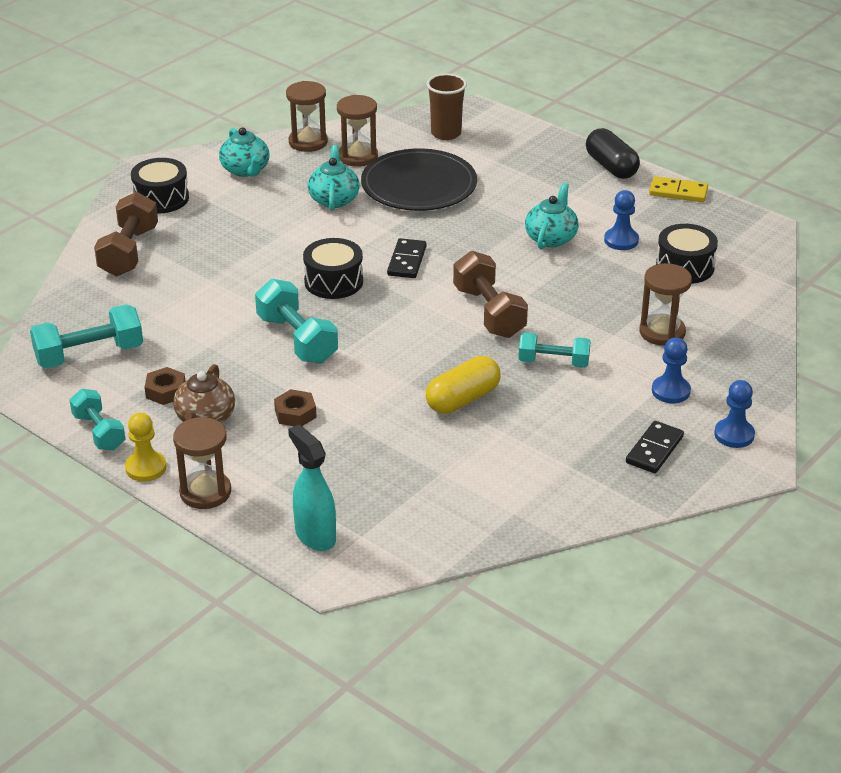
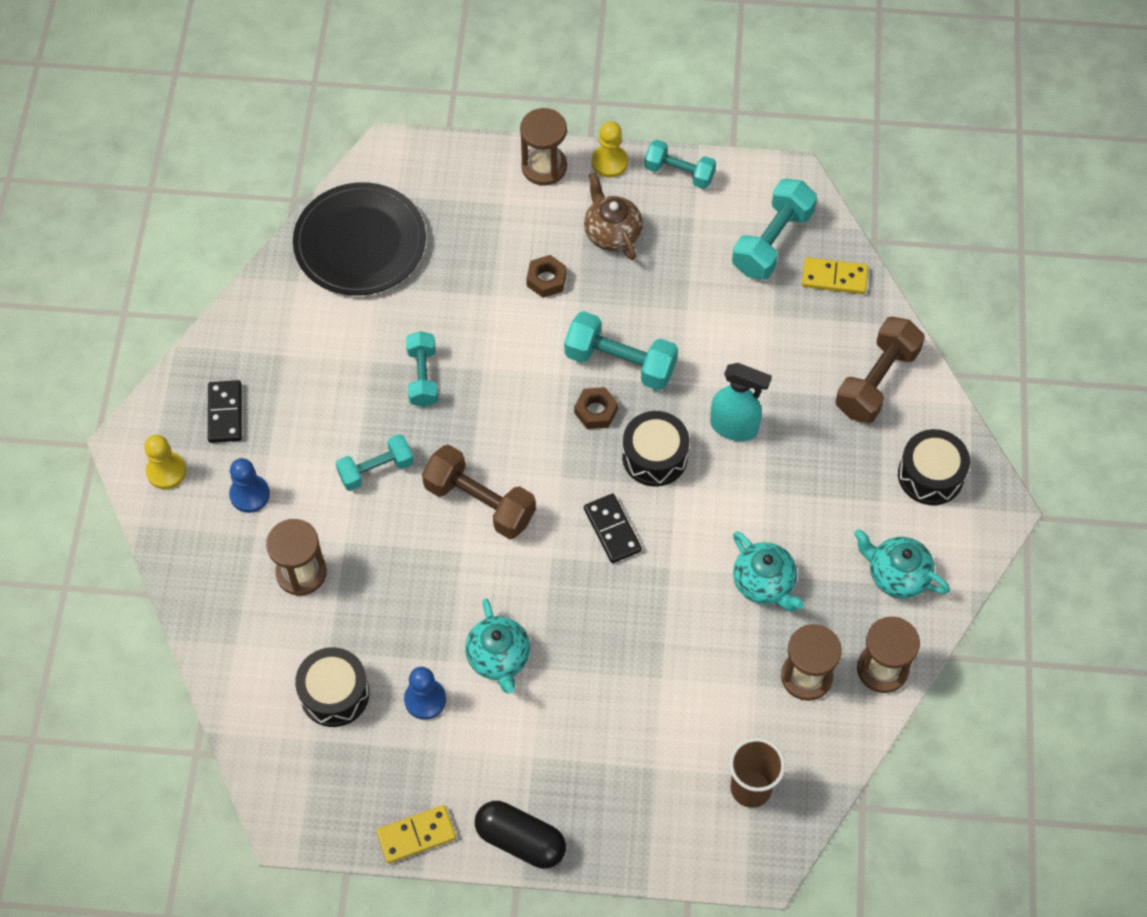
camera: 145 degrees right, 25 degrees up
(75, 314) = (834, 277): none -> yellow domino
(129, 252) = (876, 381): brown dumbbell -> brown dumbbell turned 60 degrees clockwise
(165, 391) = (671, 241): brown nut -> brown nut (596, 411)
(315, 536) = (430, 176): turquoise spray bottle -> turquoise spray bottle (734, 427)
(419, 185) = (700, 664): black plate -> black plate (360, 243)
(463, 399) = (423, 377): yellow capsule -> turquoise dumbbell
(734, 435) = (166, 471): blue pawn -> yellow pawn

